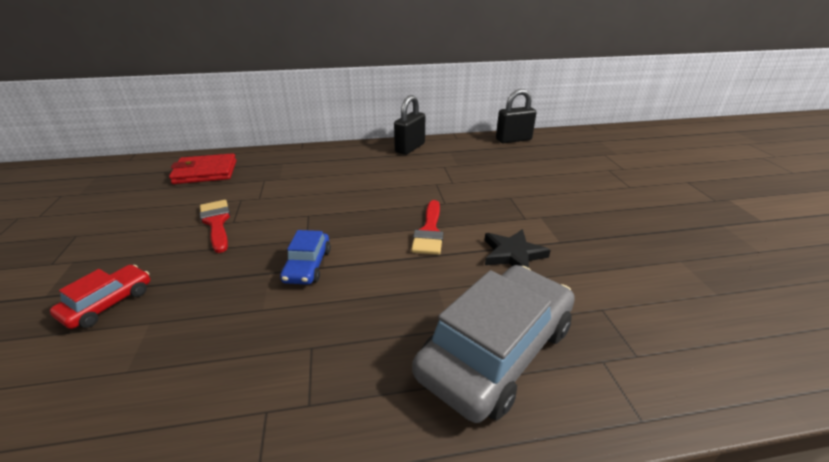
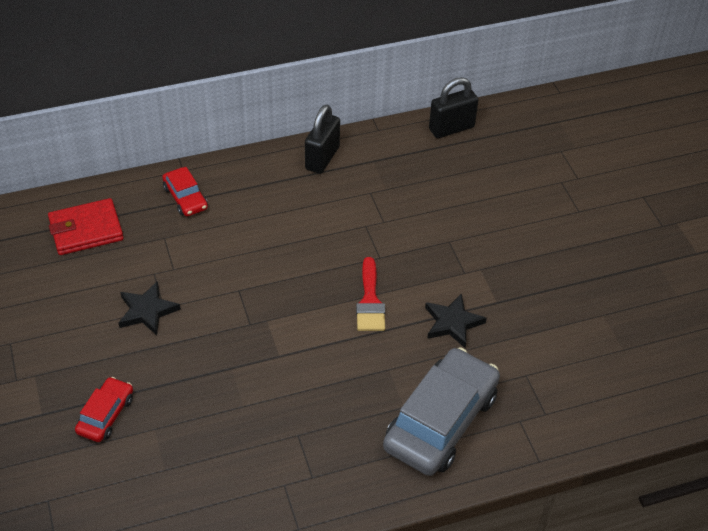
camera: 10 degrees left, 15 degrees up
(216, 223) = (147, 311): red brush -> black star
(294, 161) = (185, 198): none -> red car
(307, 265) = (264, 356): blue car -> none

